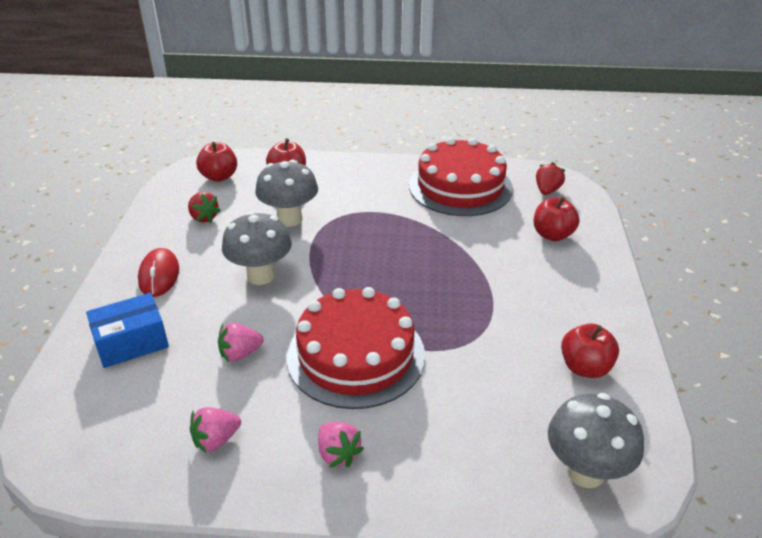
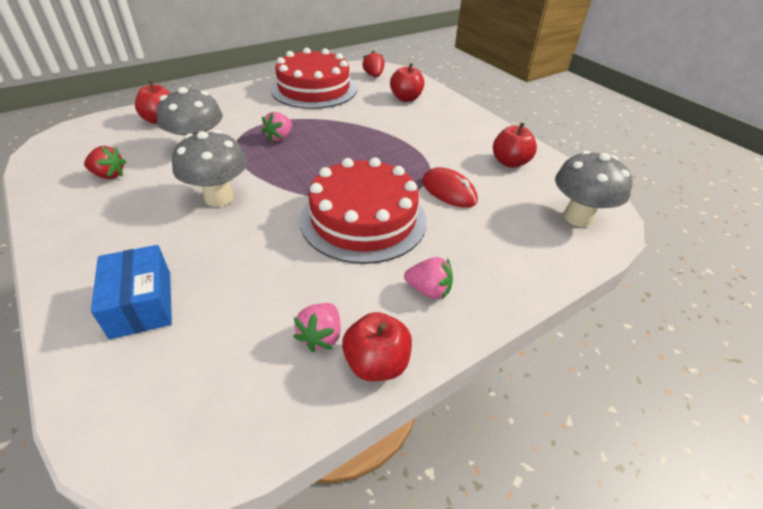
camera: 40 degrees left, 5 degrees up
(131, 342) = (141, 304): blue box -> blue box turned 45 degrees counterclockwise
(159, 275) = (110, 237): red mouse -> red mouse (449, 191)
(219, 177) = (90, 140): red apple -> red apple (376, 363)
(240, 354) = (266, 261): pink strawberry -> pink strawberry (279, 137)

